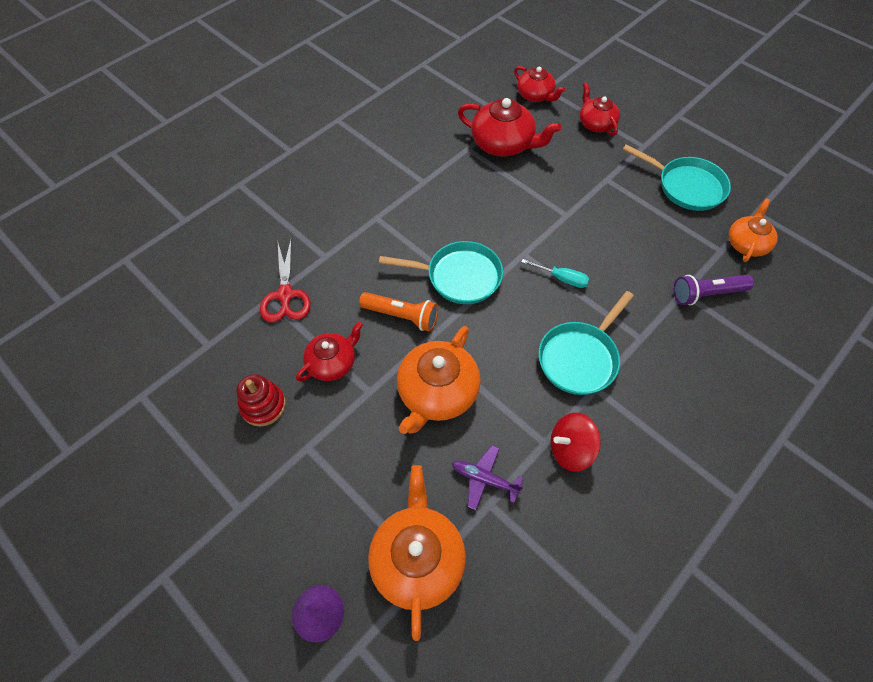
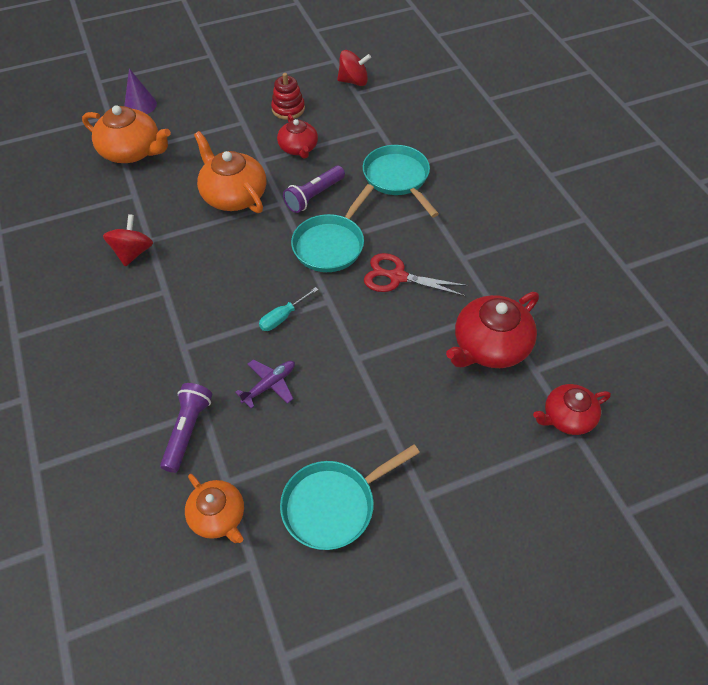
camera: 115 degrees right, 5 degrees down
(184, 356) = (353, 81): none -> red spinning top
(285, 295) = (376, 137): red scissors -> red scissors (397, 277)
(401, 316) = (314, 196): orange flashlight -> purple flashlight
(484, 479) = (152, 198): purple plane -> purple plane (269, 385)
(580, 357) = (198, 293): turquoise pan -> turquoise pan (398, 178)
(596, 124) = (486, 461): red teapot -> none

